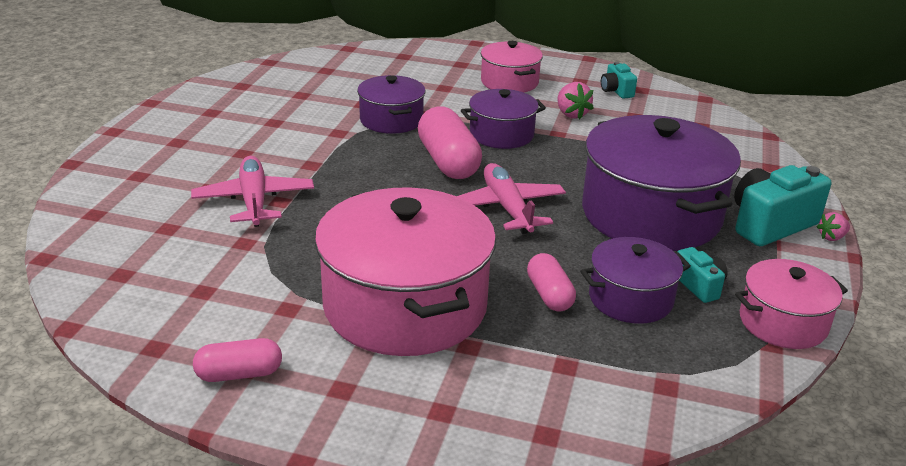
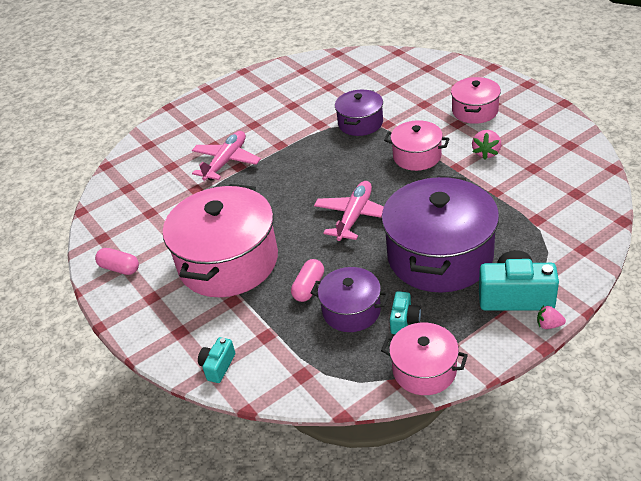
camera: 45 degrees right, 10 degrees up
(448, 162) = (359, 168): pink capsule -> none
(501, 134) = (417, 156): purple pot -> pink pot
(616, 91) = (547, 141): turquoise camera -> turquoise camera (218, 366)

